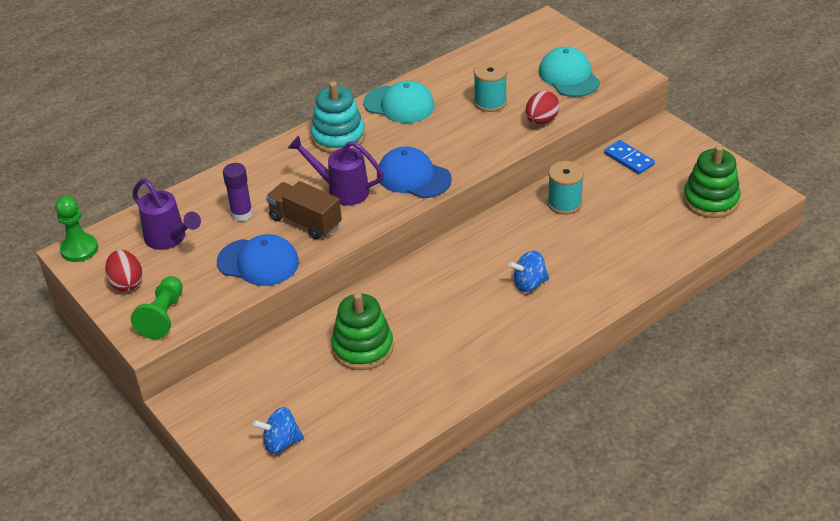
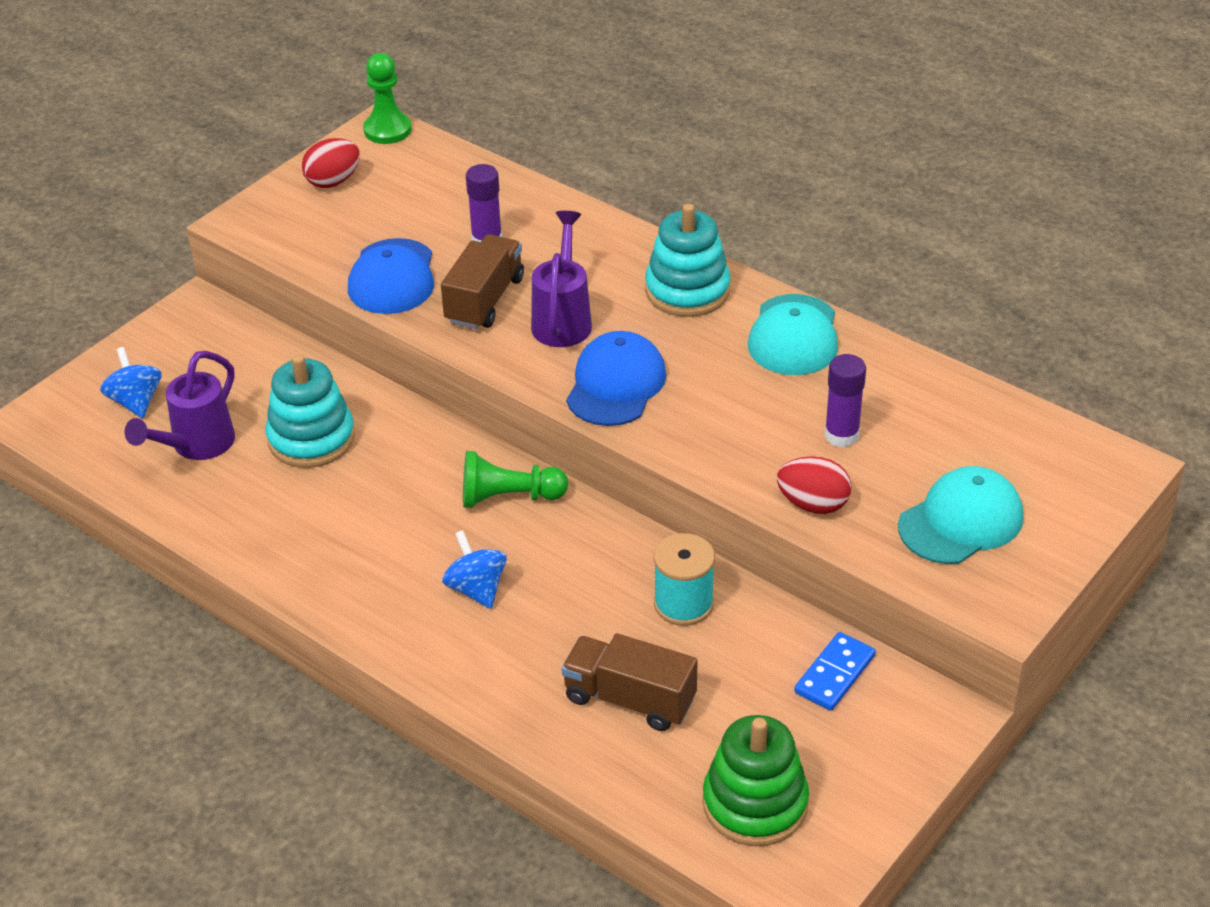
camera: 75 degrees right, 0 degrees up
(163, 316) = (278, 224): green pawn -> green pawn (508, 497)
(170, 239) = (421, 194): purple watering can -> purple watering can (196, 446)
(362, 348) = (311, 438): green stacking toy -> turquoise stacking toy
(490, 102) = (841, 435): turquoise spool -> purple glue stick
(631, 233) = (629, 699): none -> brown truck

